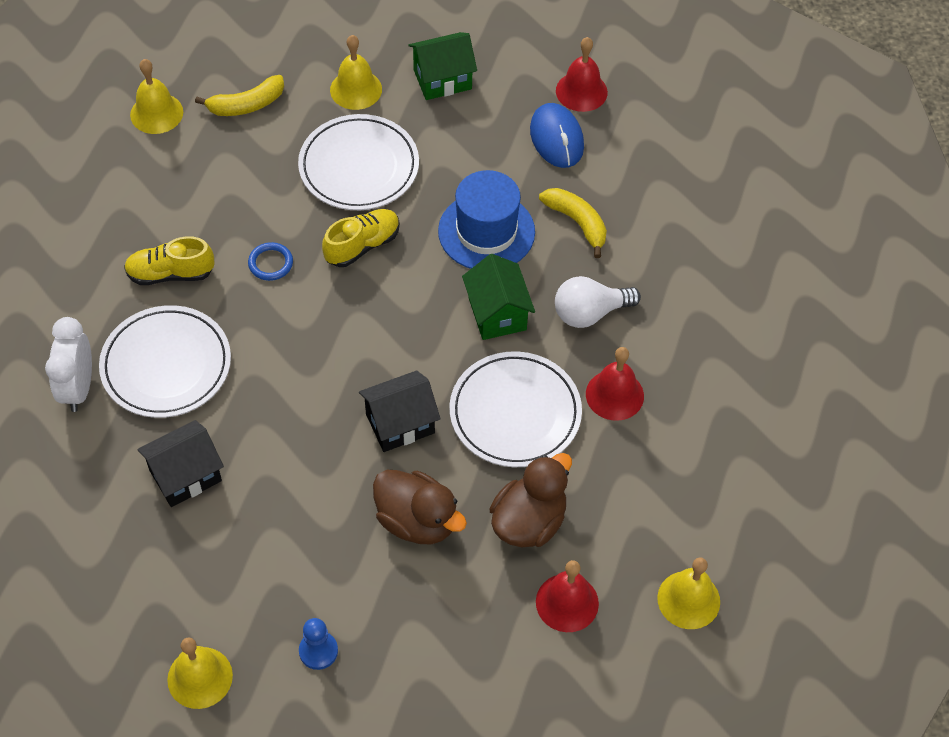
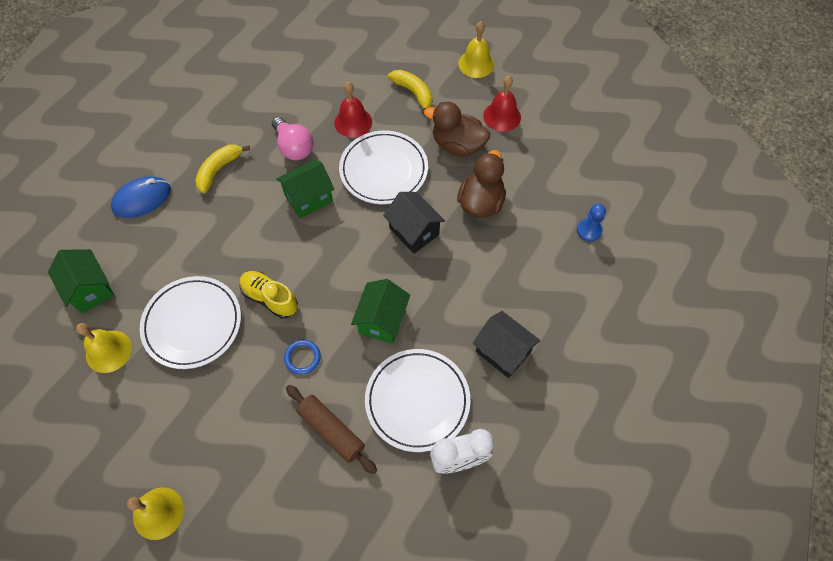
camera: 105 degrees left, 5 degrees up
(171, 273) = (331, 431): yellow shoe -> brown rolling pin
(200, 677) = (637, 290): yellow bell -> none
(247, 105) = (137, 435): yellow banana -> yellow banana (413, 93)
(284, 354) = (382, 320): none -> green house
(486, 231) = (239, 222): blue hat -> none
(581, 91) = (92, 193): red bell -> none
(589, 313) = (294, 147): white light bulb -> pink light bulb

